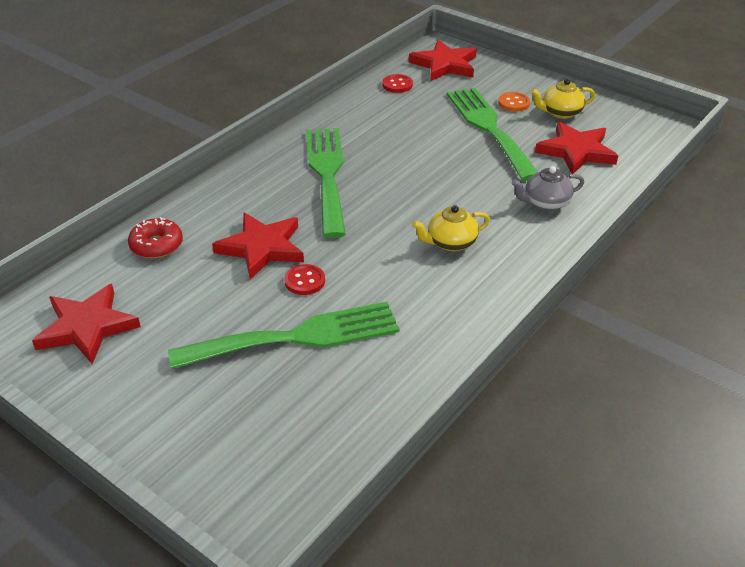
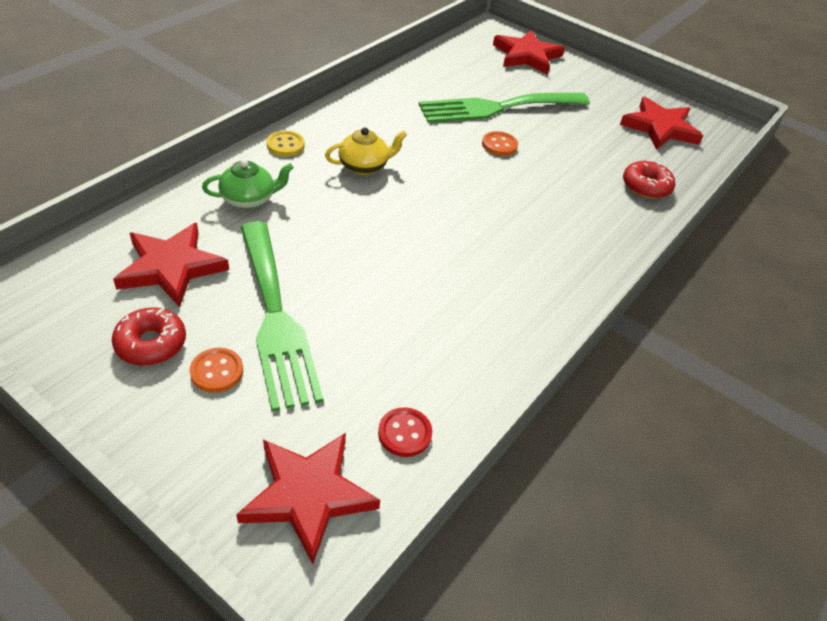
camera: 175 degrees right, 5 degrees up
(262, 248) = (546, 176): red star -> red star (527, 56)
(304, 281) = (499, 145): red button -> orange button
(327, 175) = (497, 254): green fork -> none
(537, 259) = (285, 145): none -> yellow button
(545, 203) = (249, 199): grey teapot -> green teapot
(560, 112) = (151, 344): yellow teapot -> red donut

